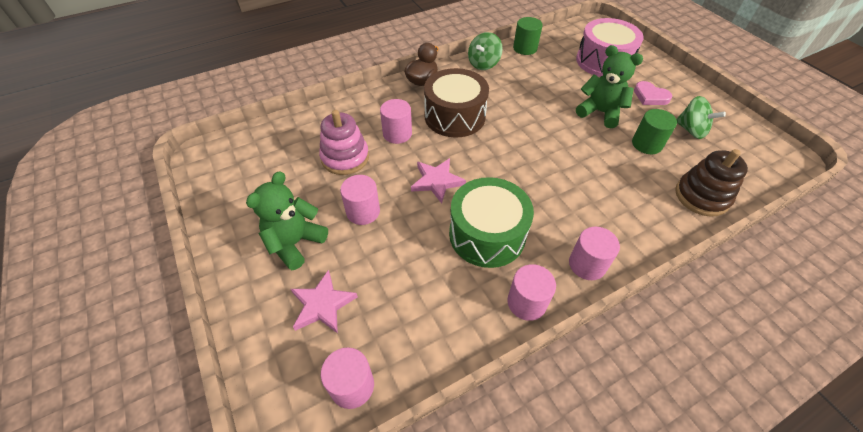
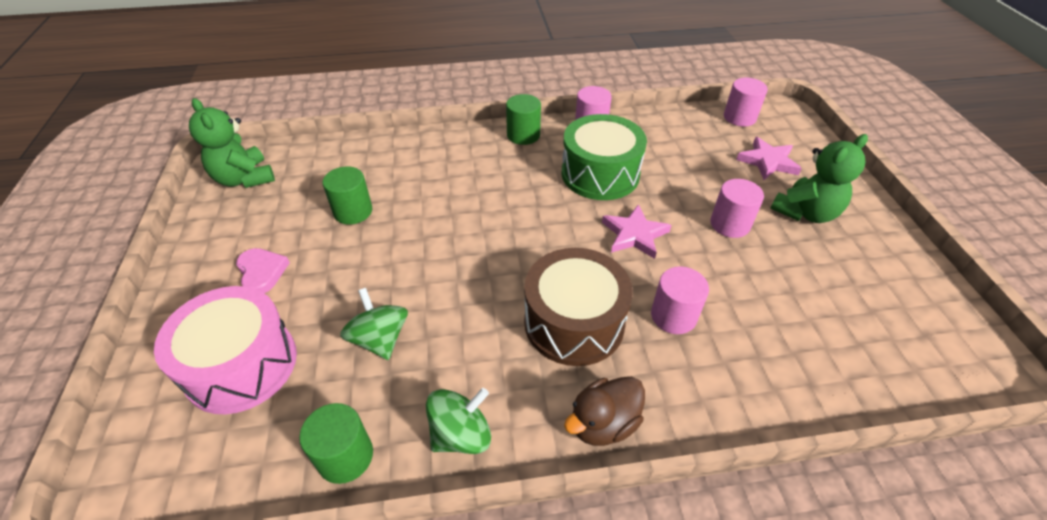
camera: 160 degrees left, 5 degrees down
(345, 158) = (755, 297): pink stacking toy -> none
(587, 264) = (523, 135): pink cylinder -> green cylinder
(600, 112) = (359, 267): green teddy bear -> green teddy bear (244, 179)
(691, 130) = (280, 213): green spinning top -> green spinning top (380, 339)
(701, 196) = (365, 153): brown stacking toy -> none

